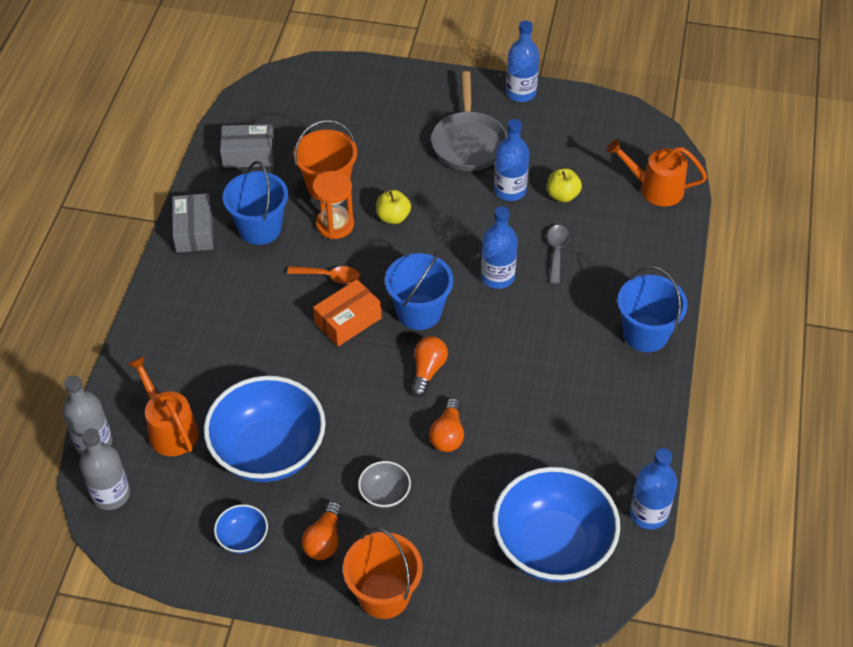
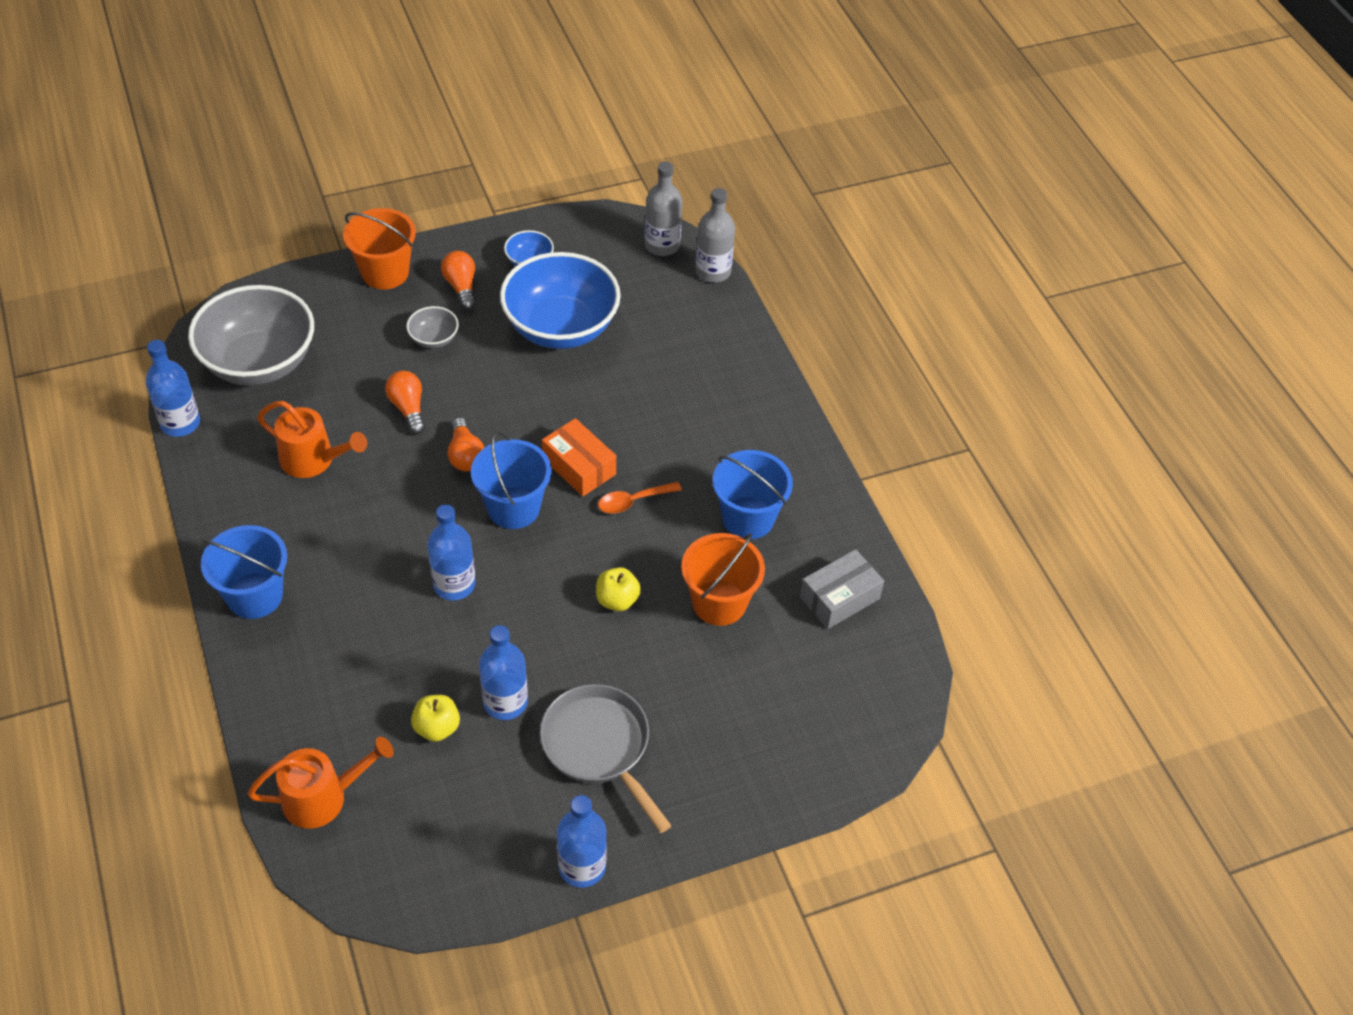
camera: 145 degrees right, 0 degrees up
(169, 429) = (660, 307): orange watering can -> orange watering can (313, 460)
(194, 231) = (811, 483): grey box -> none
(335, 225) = (673, 560): orange hourglass -> none
(348, 320) = (579, 466): orange box -> orange box turned 60 degrees counterclockwise
(552, 546) = (259, 362): blue bowl -> grey bowl
(556, 251) = (404, 647): grey spoon -> none

